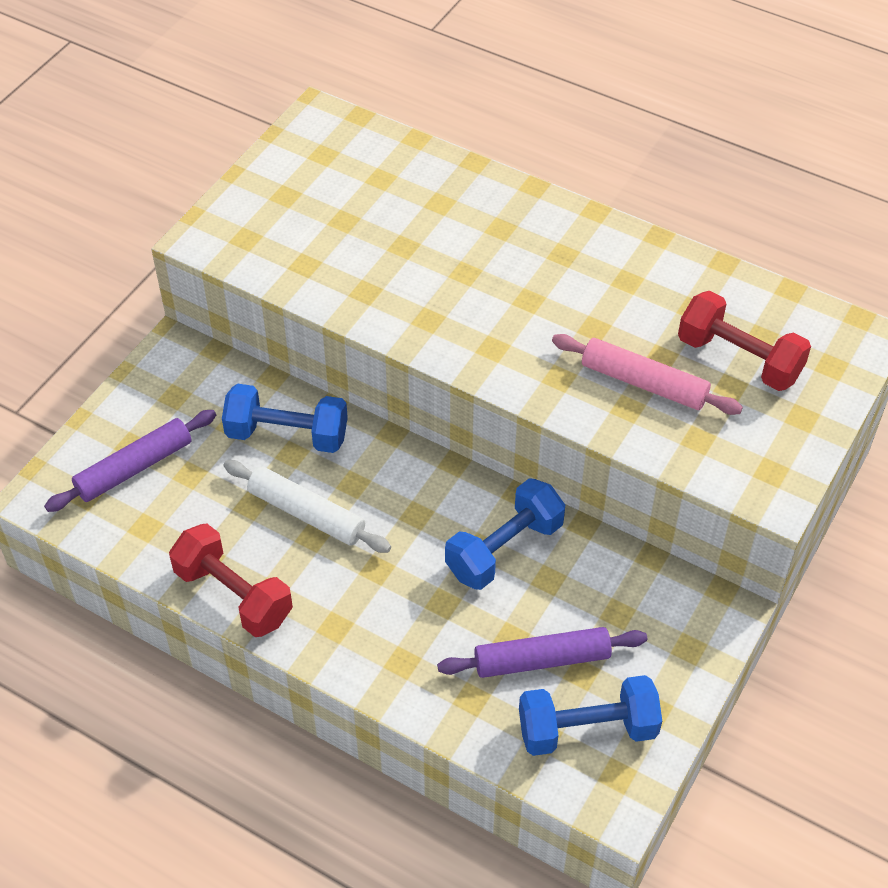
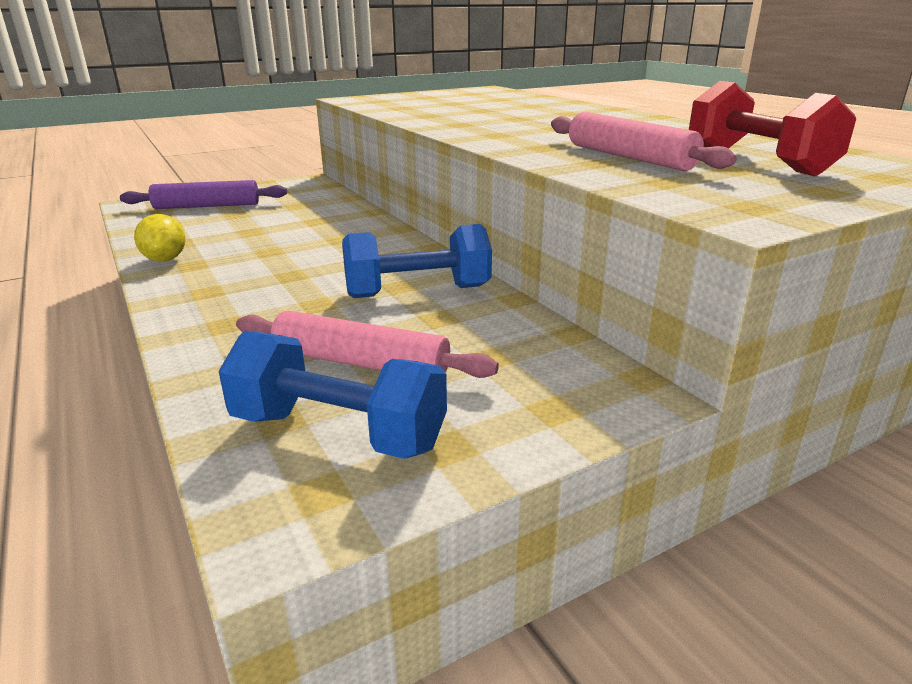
camera: 30 degrees right, 25 degrees down
(233, 595) = (165, 259): red dumbbell -> yellow lemon
(287, 435) = (325, 214): blue dumbbell -> none
(307, 513) = (283, 242): white rolling pin -> none
(542, 660) = (360, 363): purple rolling pin -> pink rolling pin

